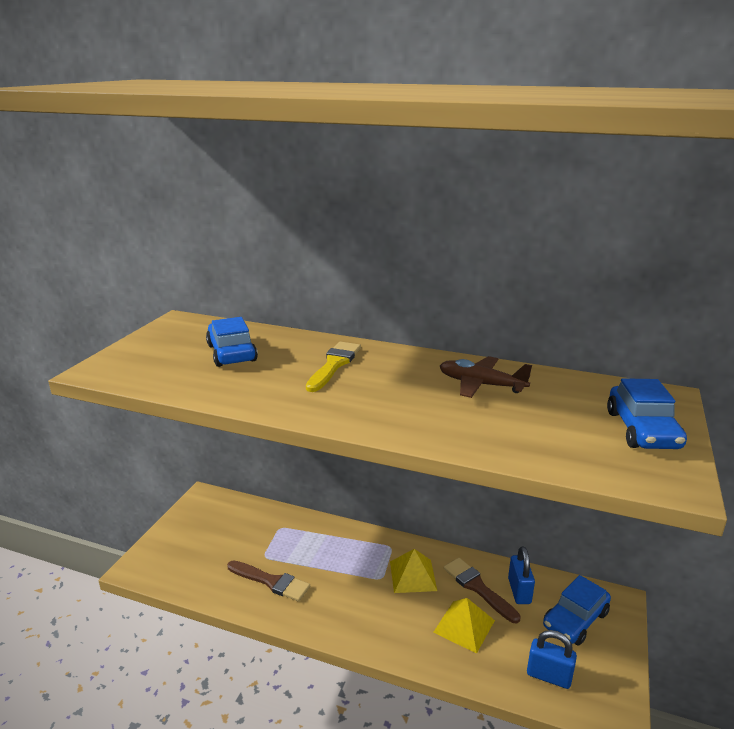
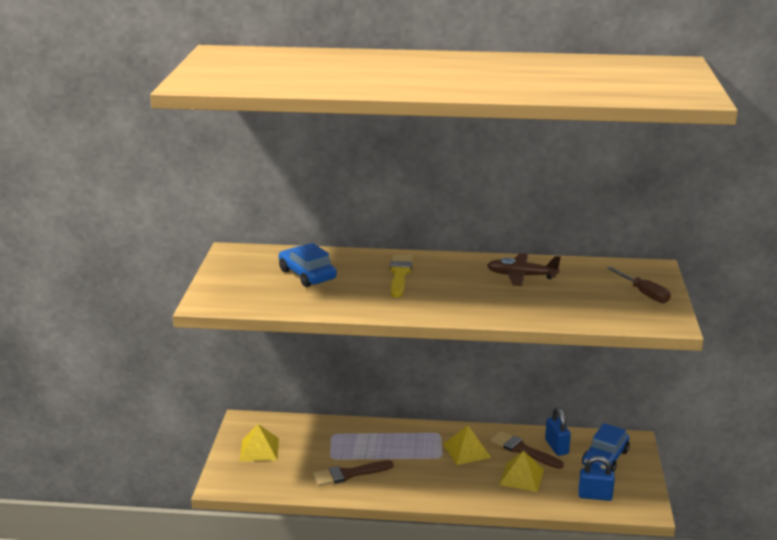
camera: 15 degrees left, 0 degrees up
(199, 532) = (259, 449): none -> yellow pyramid
(271, 582) = (348, 474): brown brush -> brown brush turned 150 degrees clockwise
(642, 430) = (644, 293): blue car -> brown screwdriver

